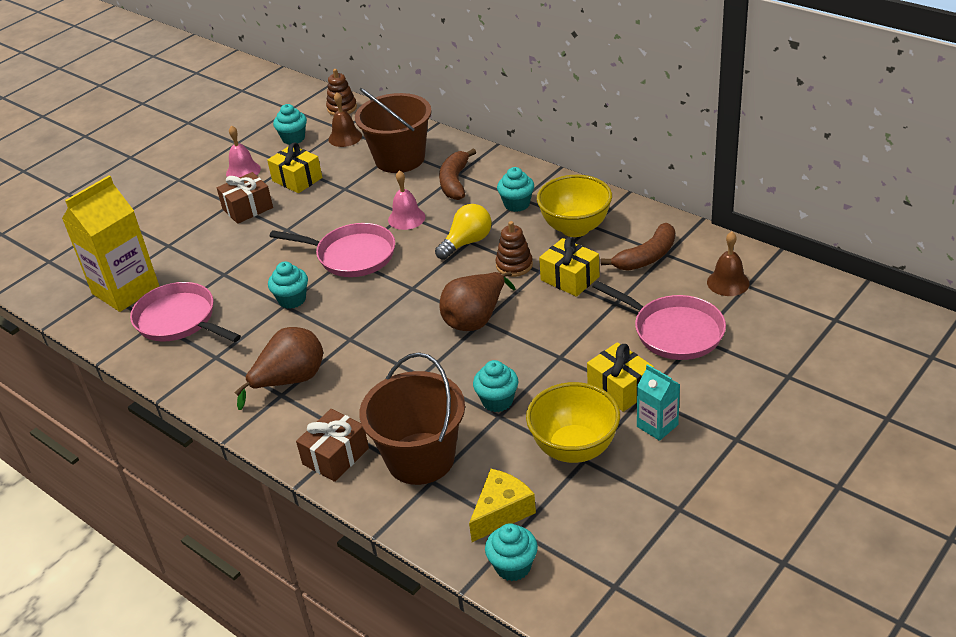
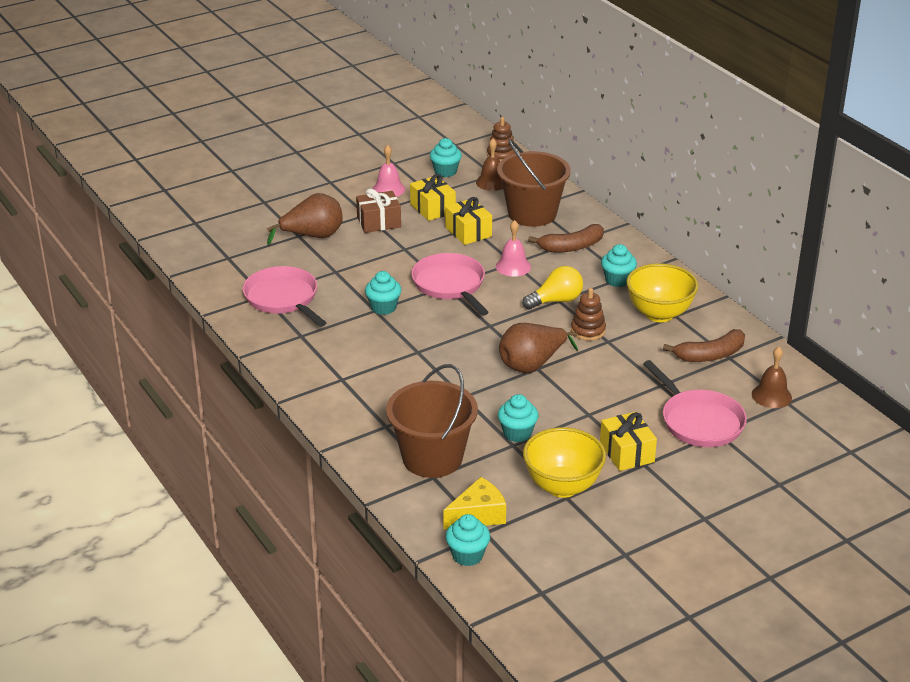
camera: 15 degrees right, 5 degrees down
(125, 290) = (249, 263): yellow carton -> none
(290, 381) = (353, 370): brown pear -> brown pear (313, 236)
(335, 456) = (364, 437): brown gift -> none
(351, 255) = (450, 285): pink pan -> pink pan turned 150 degrees counterclockwise
(455, 182) = (571, 247): brown banana -> brown banana turned 135 degrees counterclockwise
(570, 278) = (631, 354): yellow gift -> yellow gift (468, 232)
(657, 425) = (642, 489): turquoise carton -> none

